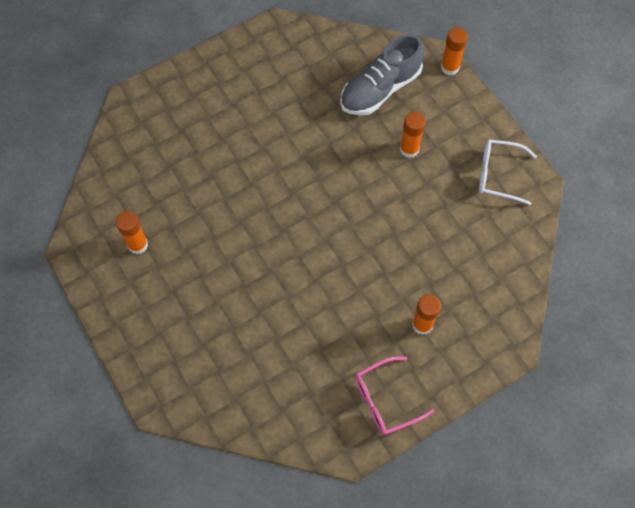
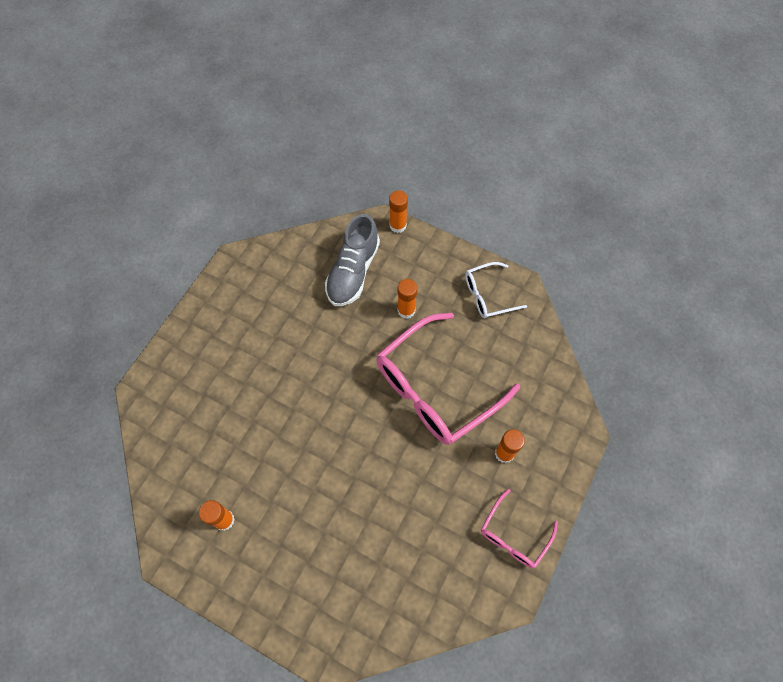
camera: 30 degrees left, 0 degrees up
(393, 233) = (435, 388): none -> pink glasses

